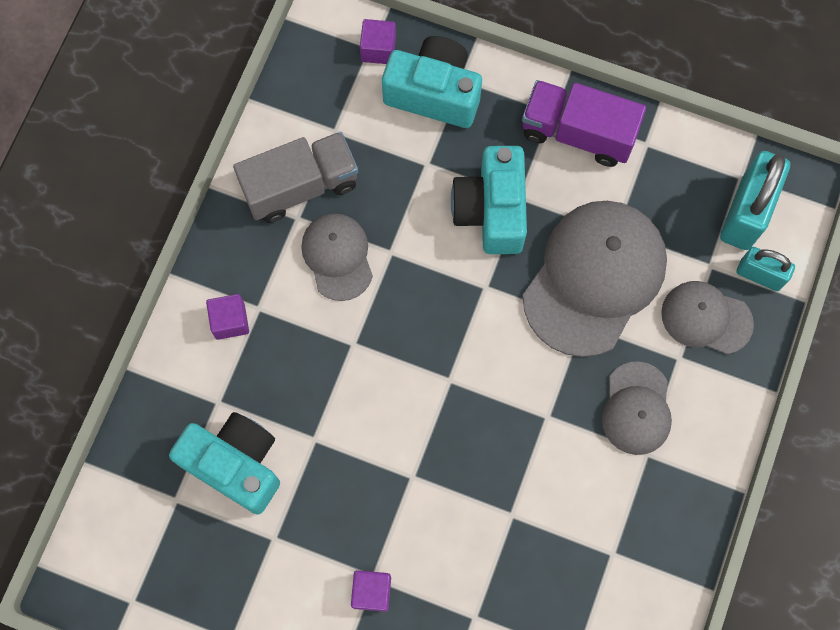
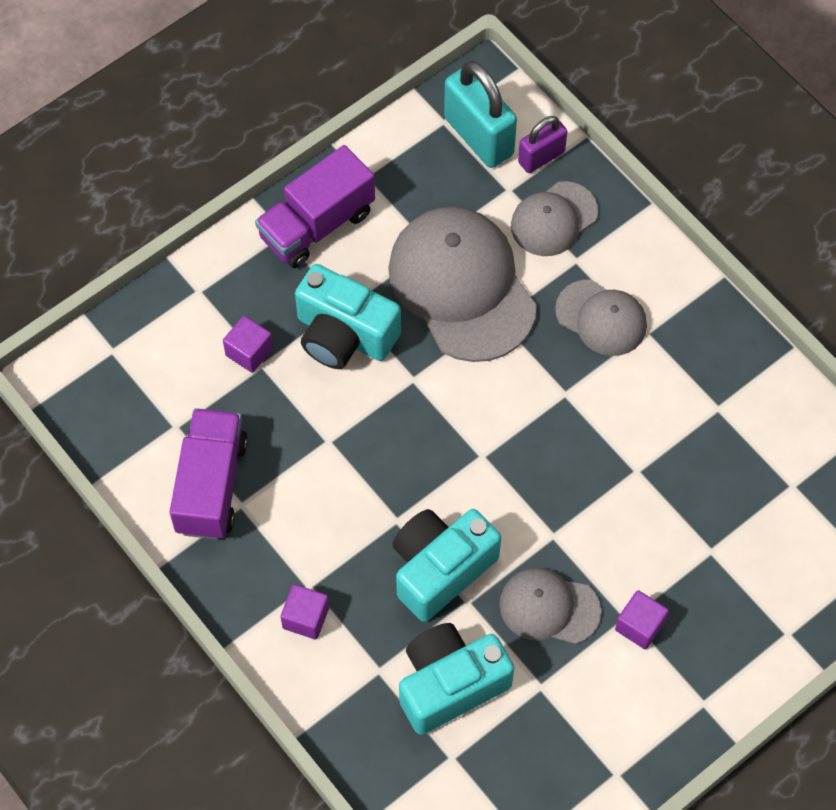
camera: 60 degrees left, 10 degrees down
(300, 186) = (211, 485): grey truck -> purple truck
(337, 257) = (303, 489): grey cap -> grey cap (549, 607)
(378, 49) = (119, 345): purple cube -> purple cube (249, 352)
(434, 93) = (197, 321): turquoise camera -> turquoise camera (440, 569)
(759, 275) = (541, 157): turquoise padlock -> purple padlock

